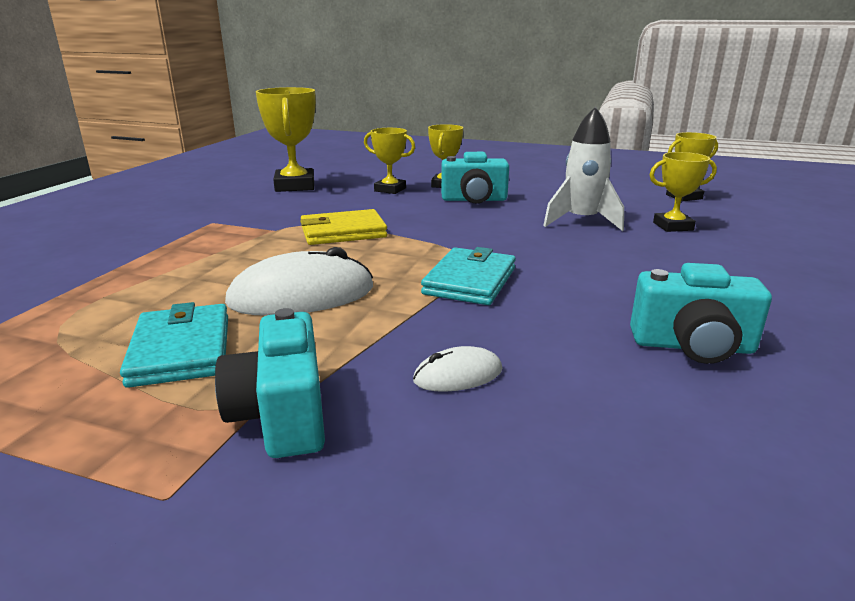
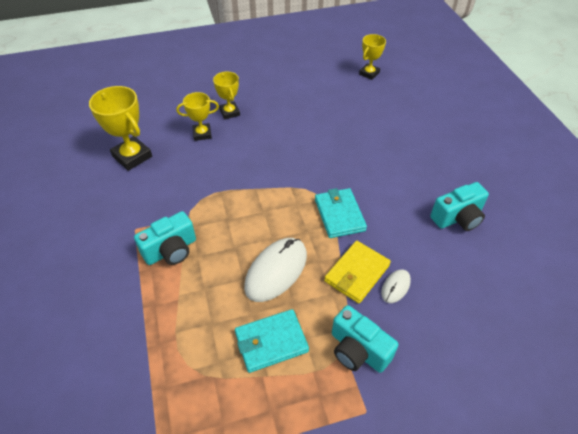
camera: 35 degrees left, 25 degrees up
(181, 350) = (271, 342): turquoise wallet -> turquoise wallet turned 60 degrees counterclockwise
(343, 232) = (229, 200): yellow wallet -> yellow wallet (357, 273)
(474, 200) = (265, 125): turquoise camera -> turquoise camera (171, 250)
(581, 221) = (341, 126): white rocket -> none
(673, 226) = (386, 113): yellow trophy -> none

